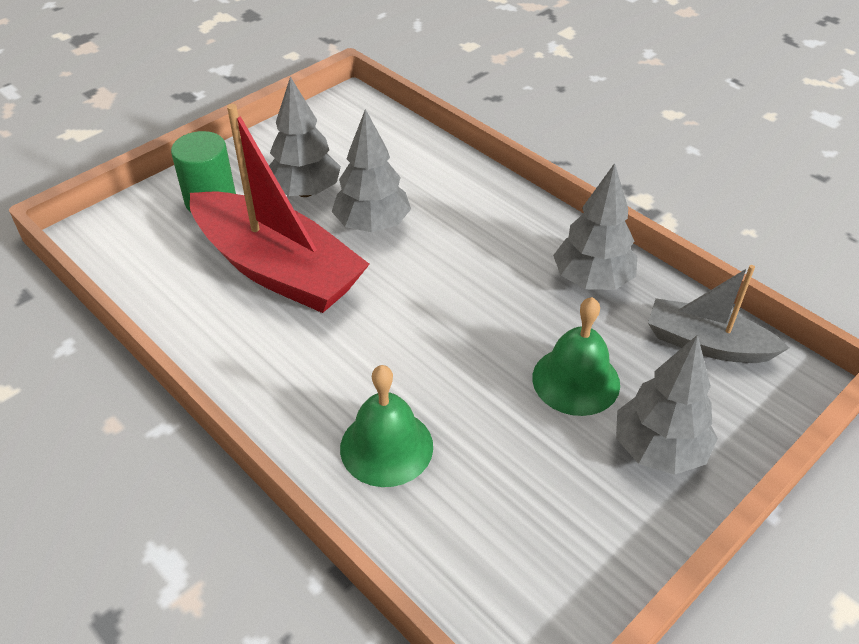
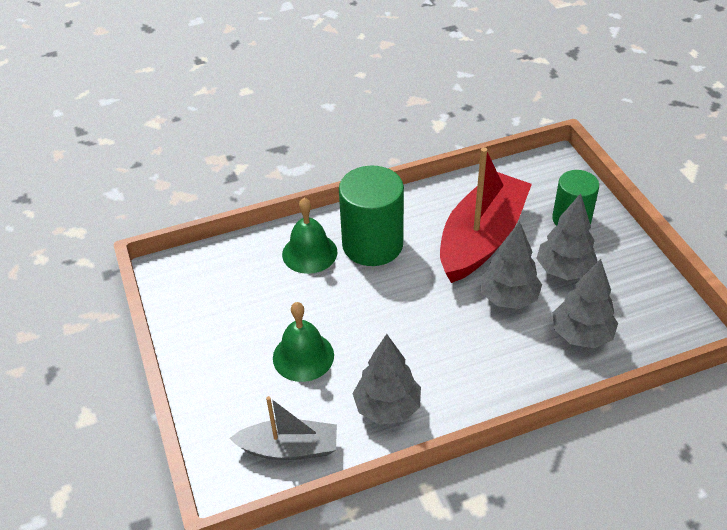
camera: 115 degrees right, 0 degrees up
(277, 269) = (481, 239): red boat -> red boat turned 150 degrees clockwise
(335, 376) = (372, 244): none -> green cylinder
(659, 449) = (228, 374): grey tree -> grey tree (581, 335)
(707, 344) = (289, 448): grey boat -> grey boat turned 45 degrees clockwise

